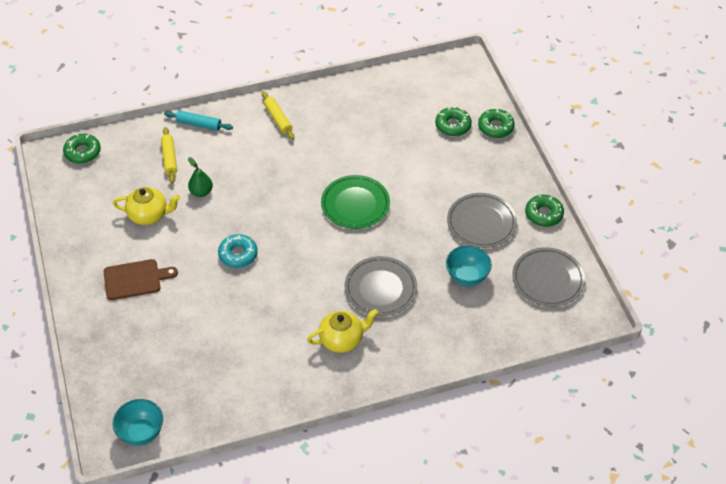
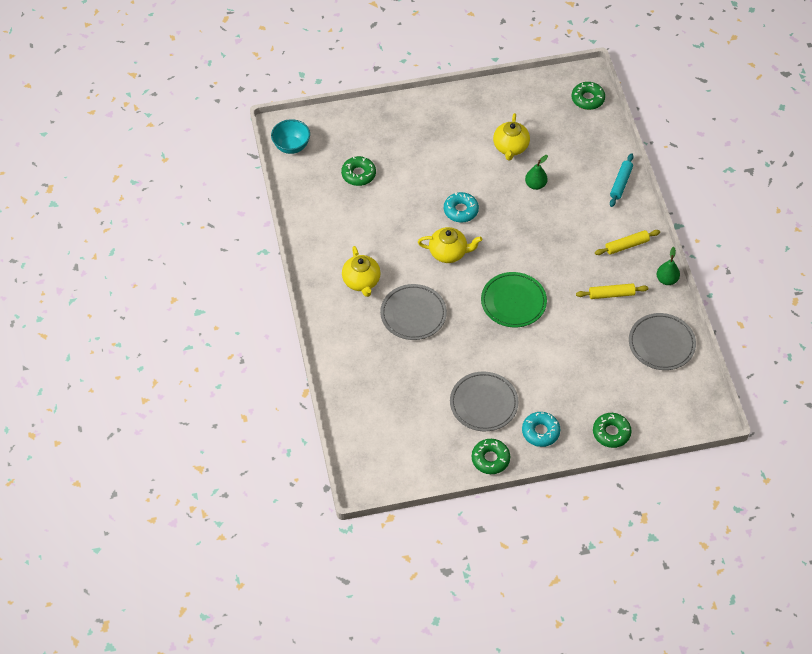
camera: 95 degrees right, 5 degrees up
(135, 279) = (440, 139): brown cutting board -> none
(169, 158) = (577, 161): yellow rolling pin -> yellow rolling pin (611, 294)
(296, 262) = (449, 253): none -> yellow teapot
(317, 90) = (666, 279): none -> green pear
(453, 125) = (614, 394): green donut -> green donut (358, 174)
(467, 276) = (420, 383): turquoise bowl -> none
(505, 178) = (540, 432): none -> turquoise donut
(548, 279) = (410, 450): grey plate -> grey plate (661, 343)

